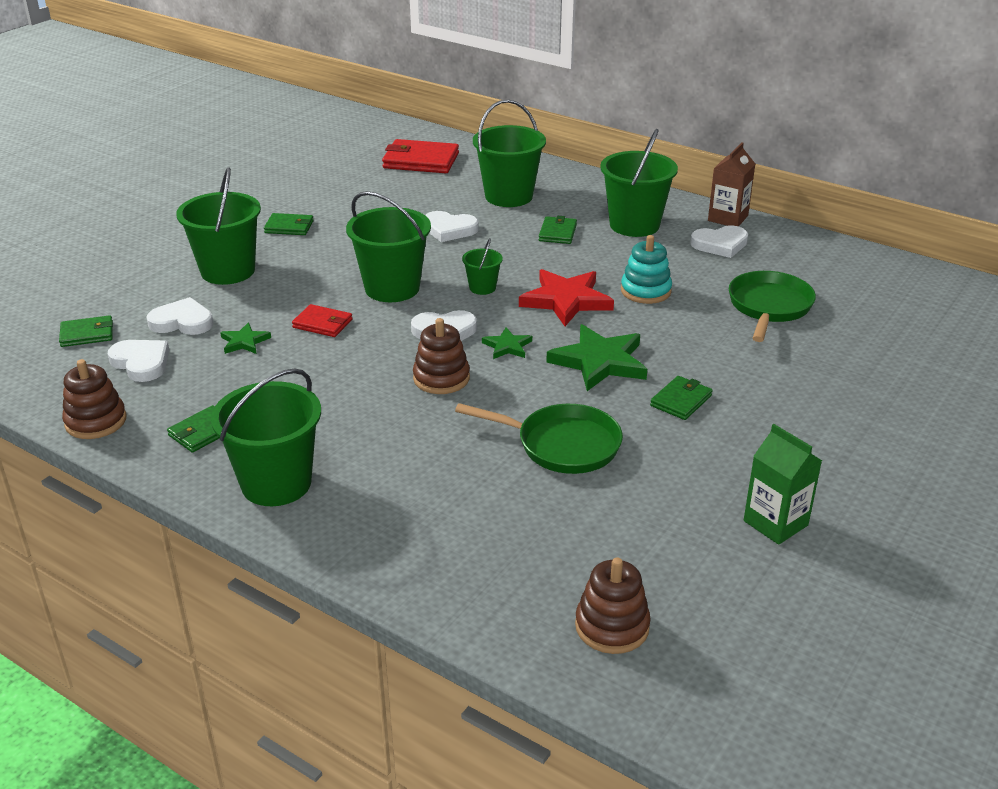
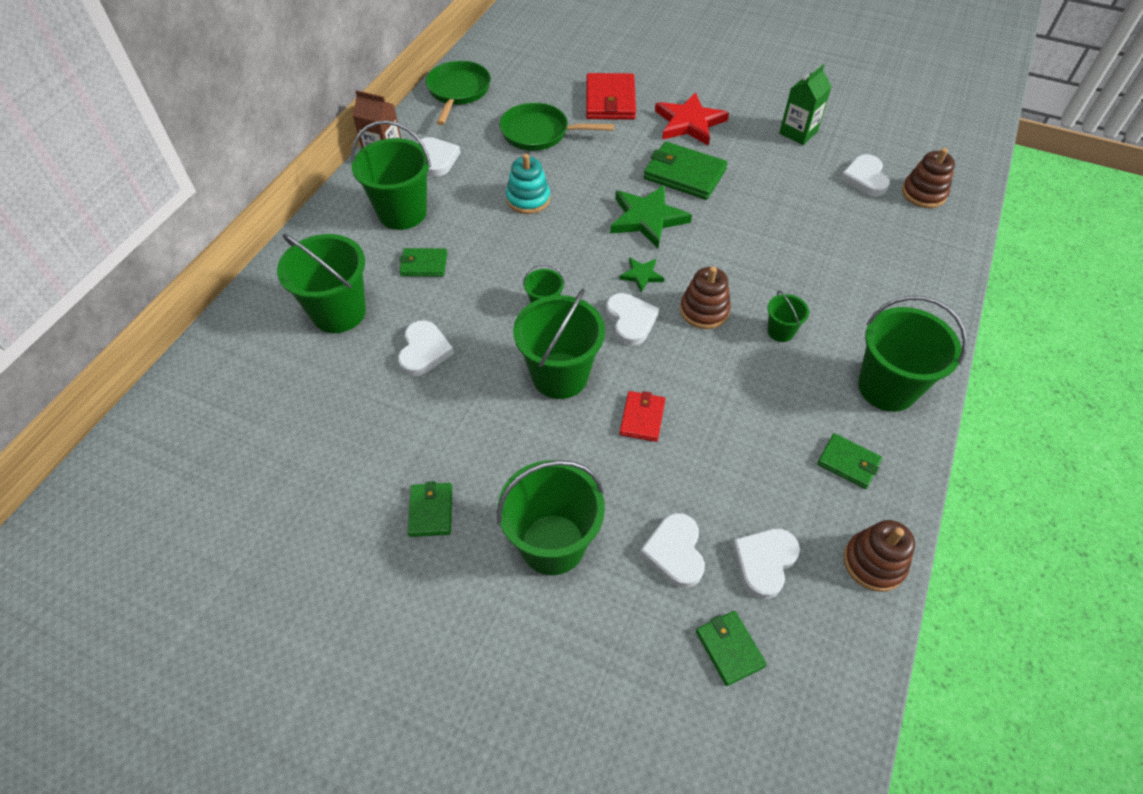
camera: 100 degrees left, 20 degrees up
(244, 342) = (695, 477): green star -> none
(390, 424) = (780, 331): none -> green bucket
(421, 161) = (232, 412): red wallet -> red wallet (610, 100)
(562, 445) = (763, 229): green pan -> green pan (458, 91)
(566, 300) = (555, 246): red star -> red star (689, 123)
(657, 568) = (865, 178): none -> white heart
(681, 401) = (684, 174): green wallet -> green wallet, size x1.75

